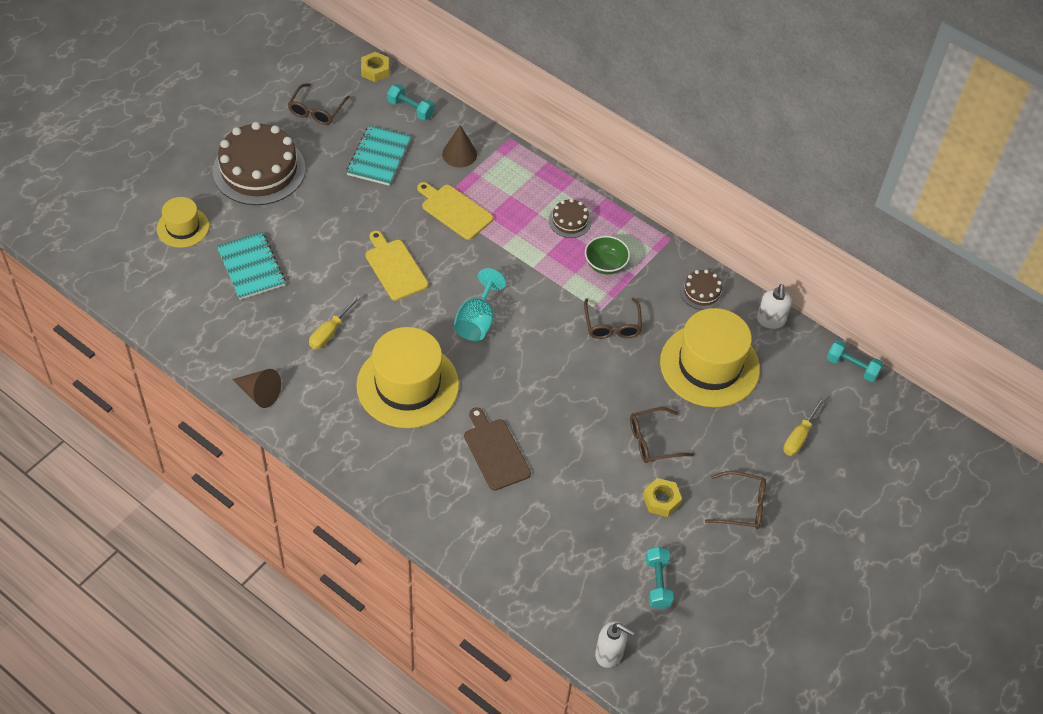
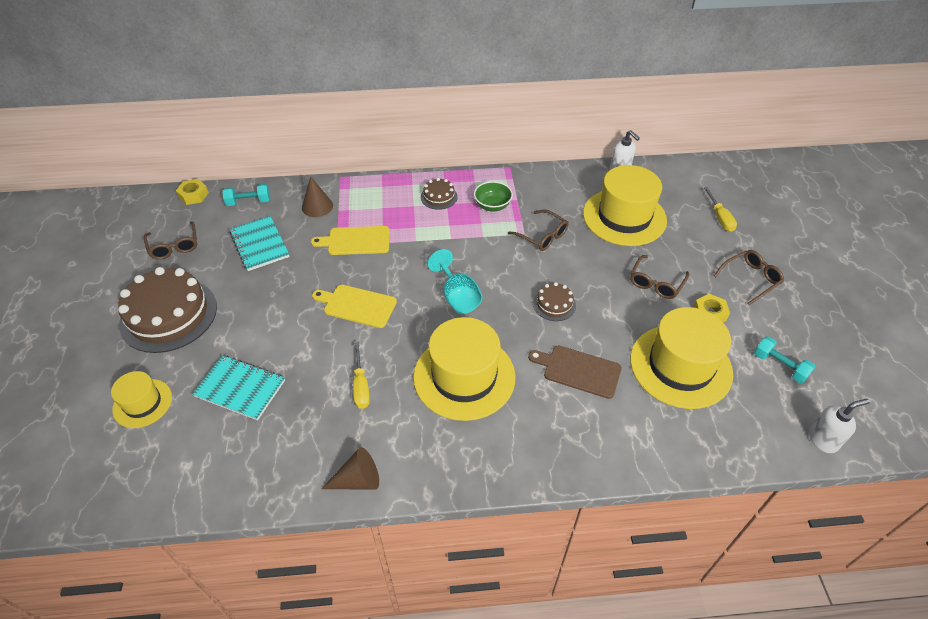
camera: 40 degrees left, 5 degrees down
(578, 515) = (680, 366): none -> yellow hat
(702, 292) = (565, 182): brown cake -> brown cake (554, 304)
(852, 367) = (690, 164): turquoise dumbbell -> none

